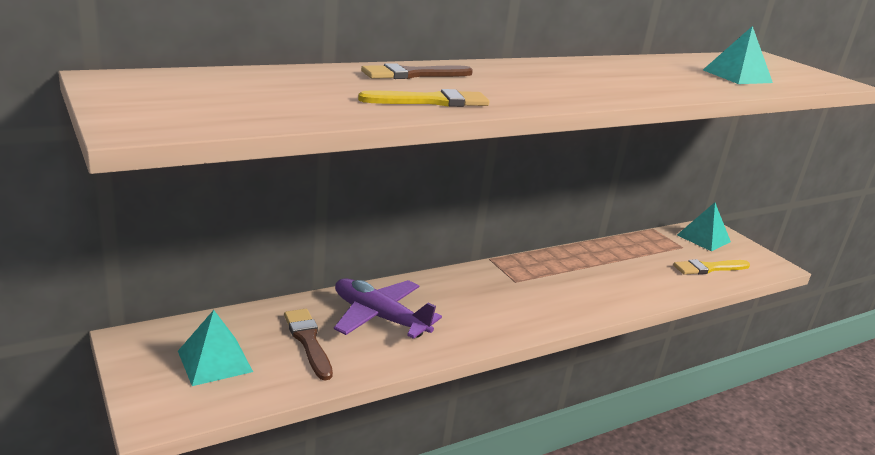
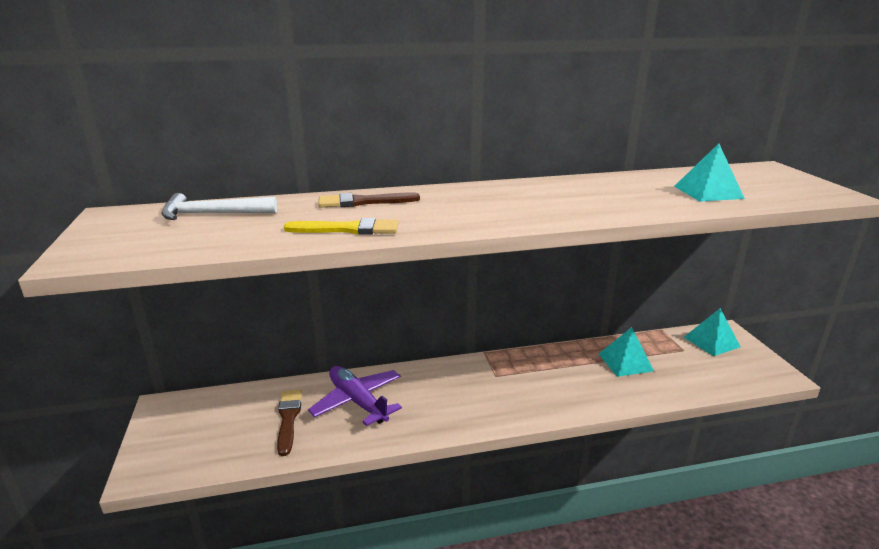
camera: 20 degrees right, 0 degrees up
(215, 361) = (209, 429): turquoise pyramid -> turquoise pyramid (625, 362)
(249, 82) = (213, 214): none -> white hammer
(709, 268) = (701, 374): yellow brush -> none

